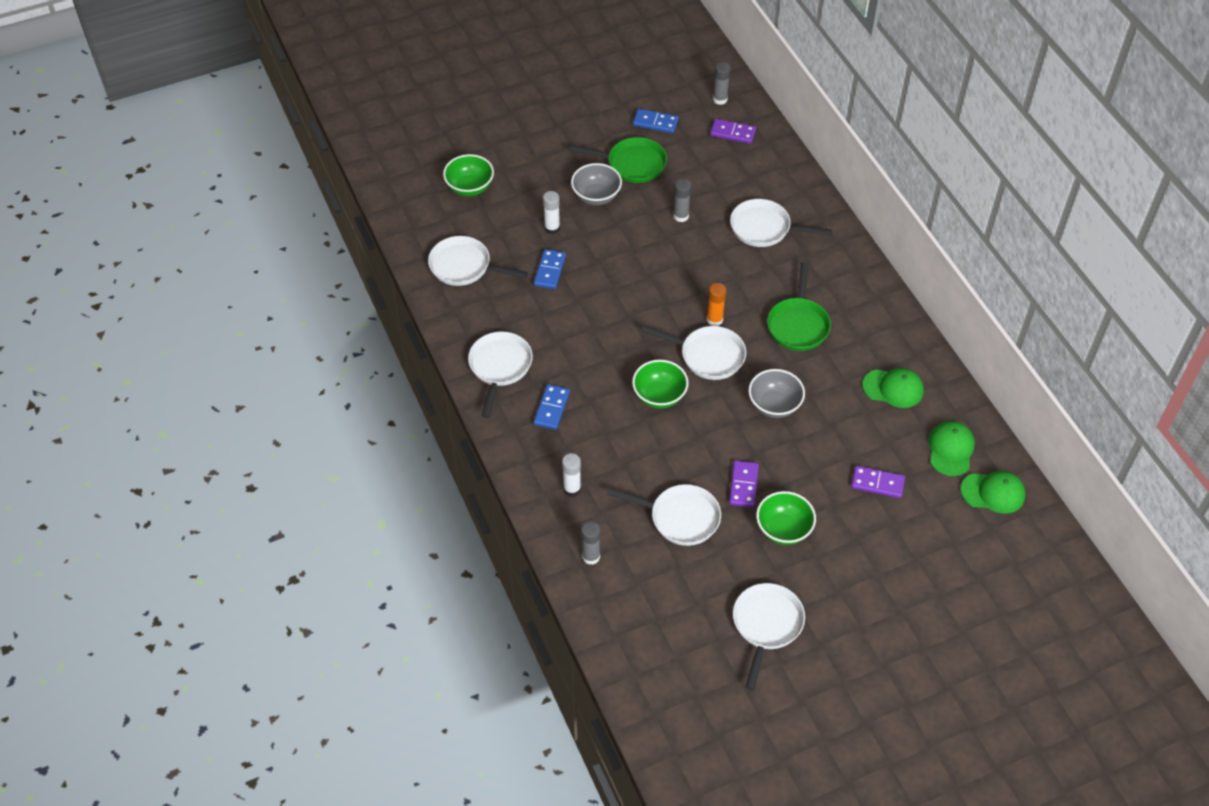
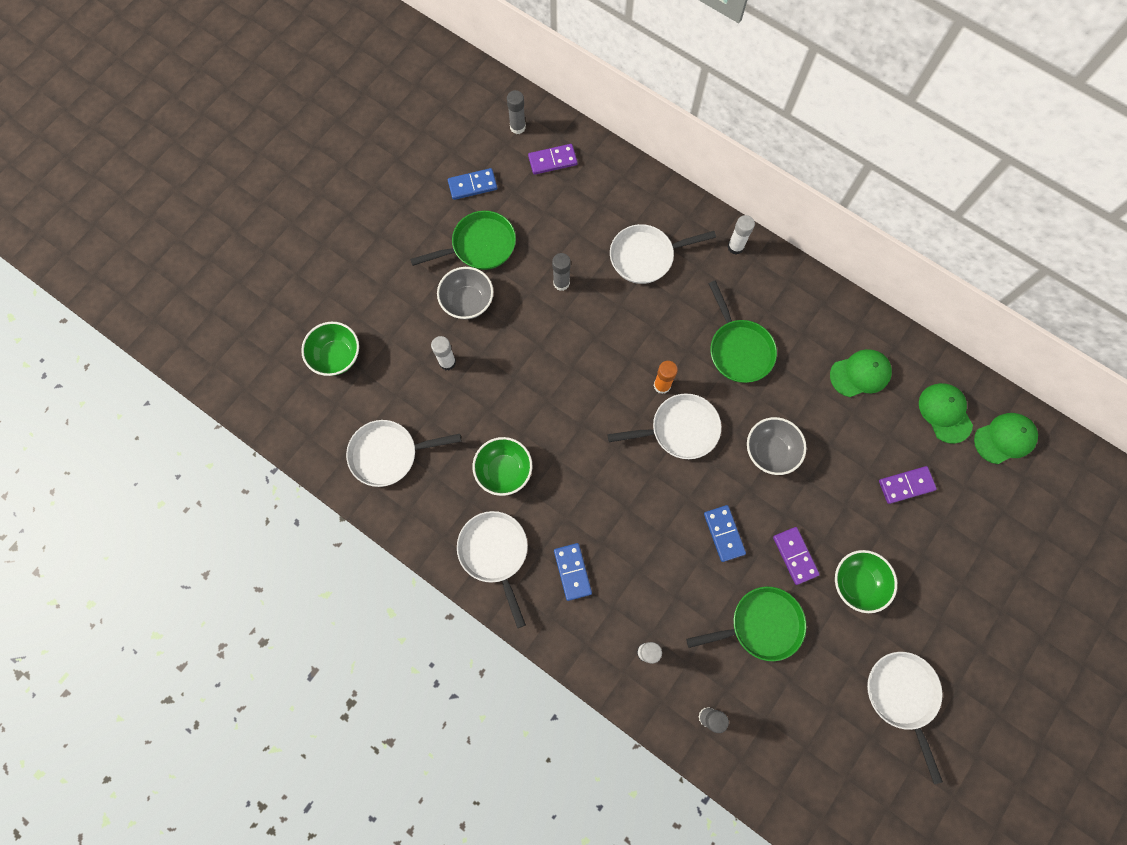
camera: 30 degrees left, 20 degrees up
(550, 270) = (475, 413): blue domino -> blue domino (724, 533)
(659, 396) = (662, 500): green bowl -> green bowl (504, 471)
(680, 518) = (761, 625): white pan -> green pan
(846, 254) = (735, 247): none -> white glue stick

